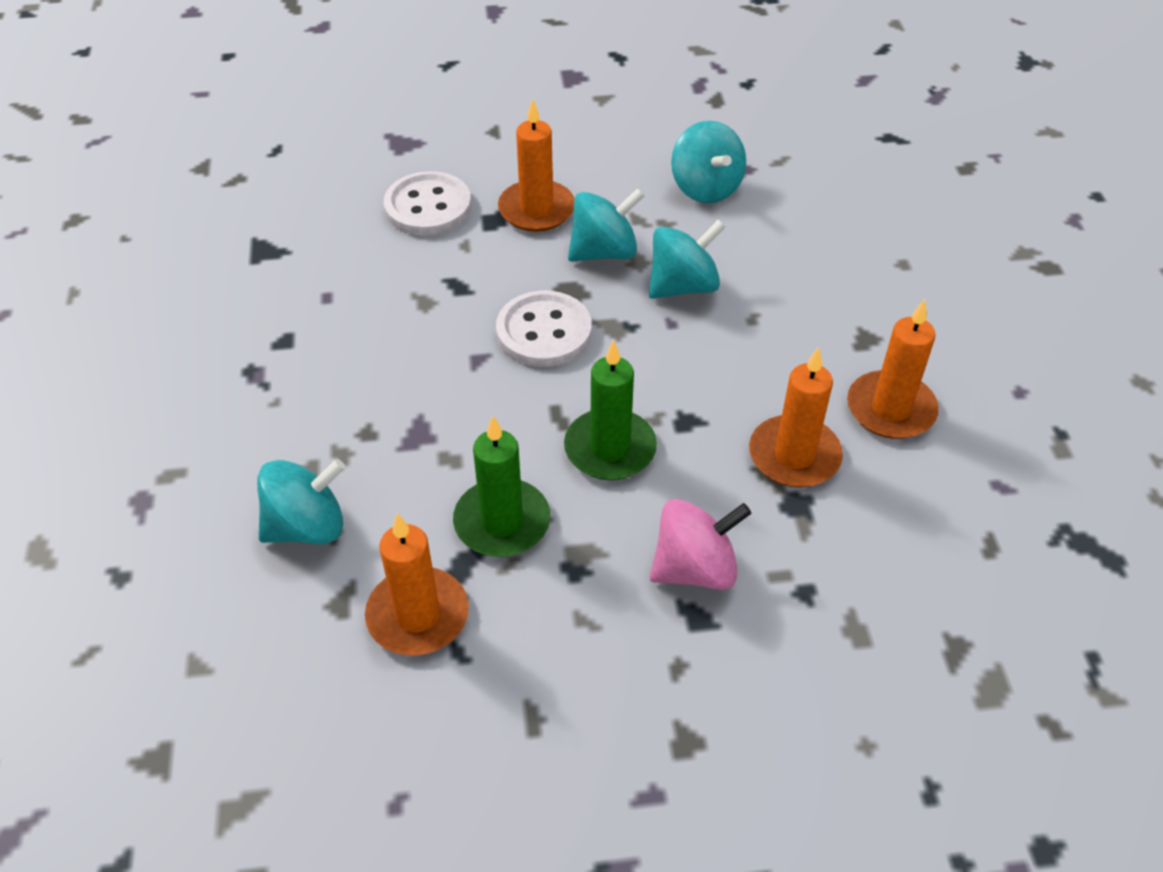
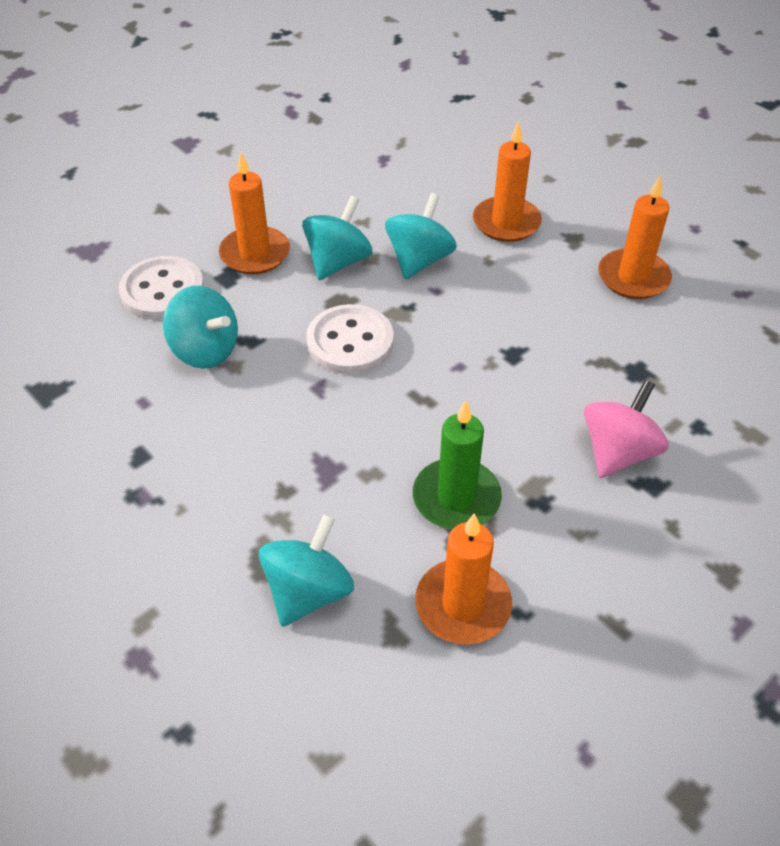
camera: 35 degrees left, 0 degrees up
(610, 448) = (481, 401): green candle -> none
(705, 188) = (367, 183): turquoise spinning top -> turquoise spinning top (205, 350)
(794, 455) = (605, 340): orange candle -> orange candle (506, 222)

